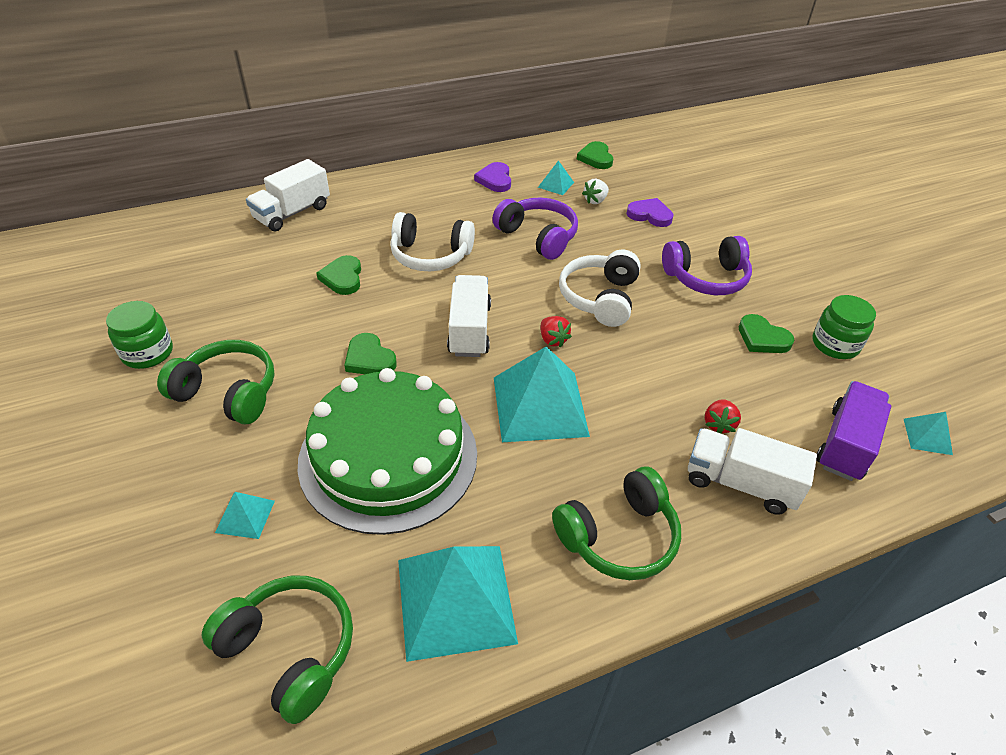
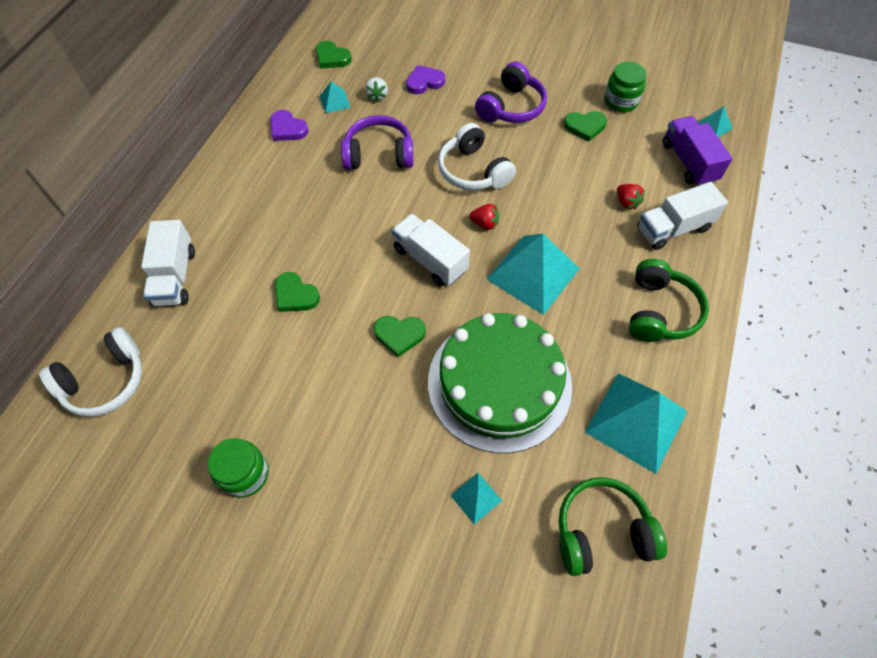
camera: 45 degrees left, 15 degrees up
(228, 393) = (346, 443): green headphones -> none
(430, 255) = (329, 226): white headphones -> white headphones (105, 381)

